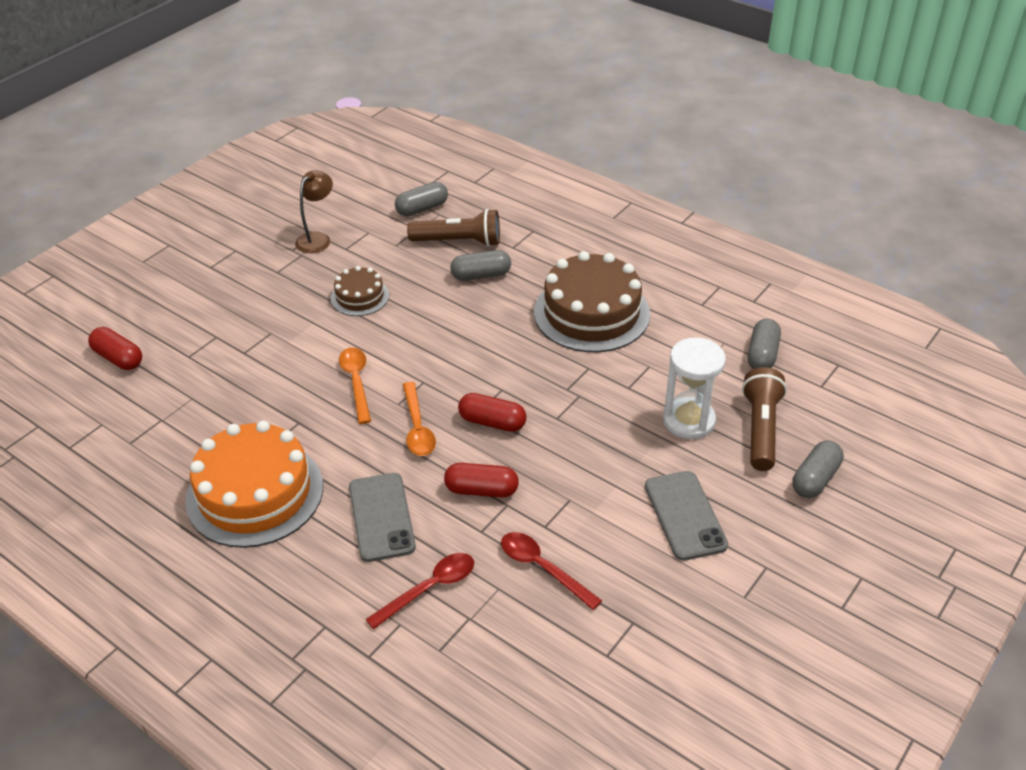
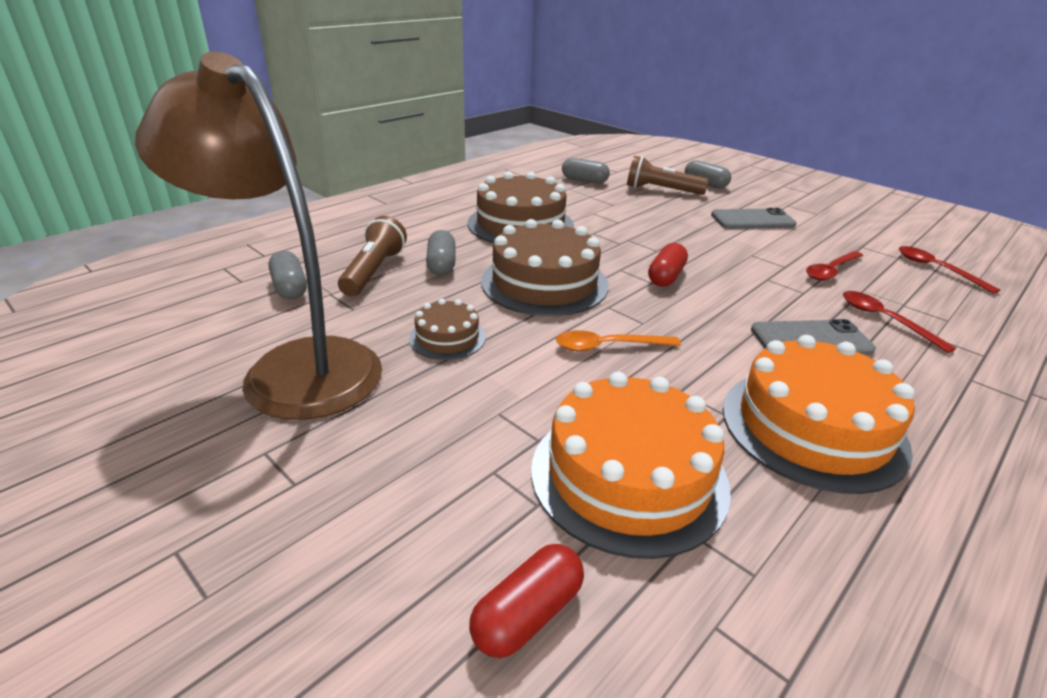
camera: 85 degrees left, 10 degrees down
(209, 393) = (628, 476): none -> orange cake
(317, 238) = (295, 366): brown lamp -> brown lamp, size x2.49
(417, 427) = (678, 313): orange spoon -> none
(459, 340) = (544, 283): none -> brown cake
(481, 490) = (754, 288): red capsule -> none
(578, 688) = (936, 269): none -> red spoon
(689, 421) = (655, 208): white hourglass -> none

